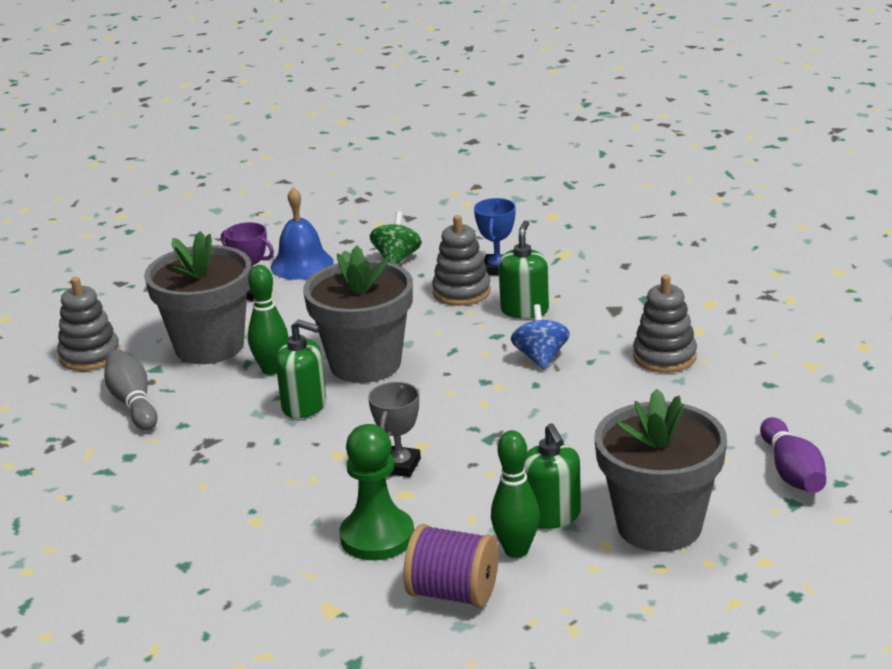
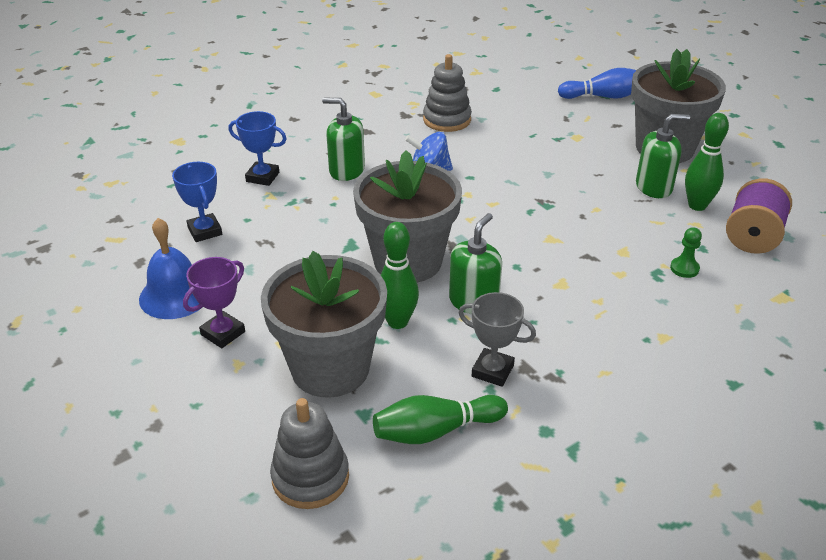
camera: 85 degrees left, 10 degrees up
(133, 402) = (435, 431): grey bowling pin -> green bowling pin
(377, 537) = (684, 268): green pawn -> green pawn, size x0.46
(397, 259) = (205, 231): green spinning top -> blue trophy
(399, 466) = (582, 251): grey trophy -> grey trophy (492, 371)
(461, 292) = (296, 199): grey stacking toy -> none
(792, 472) = (604, 96): purple bowling pin -> blue bowling pin

